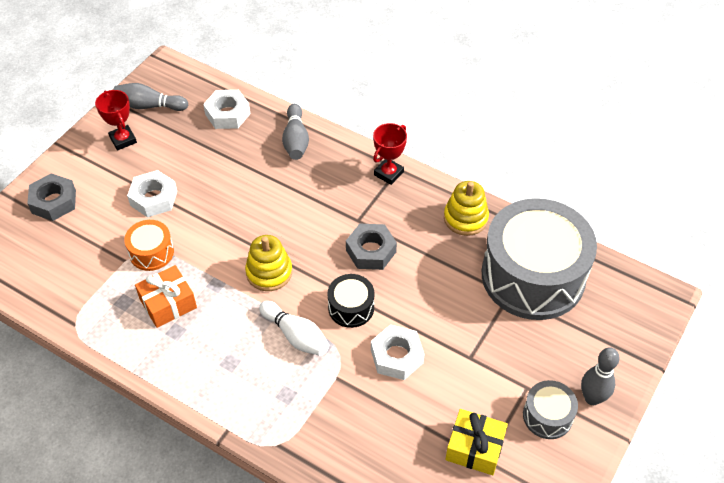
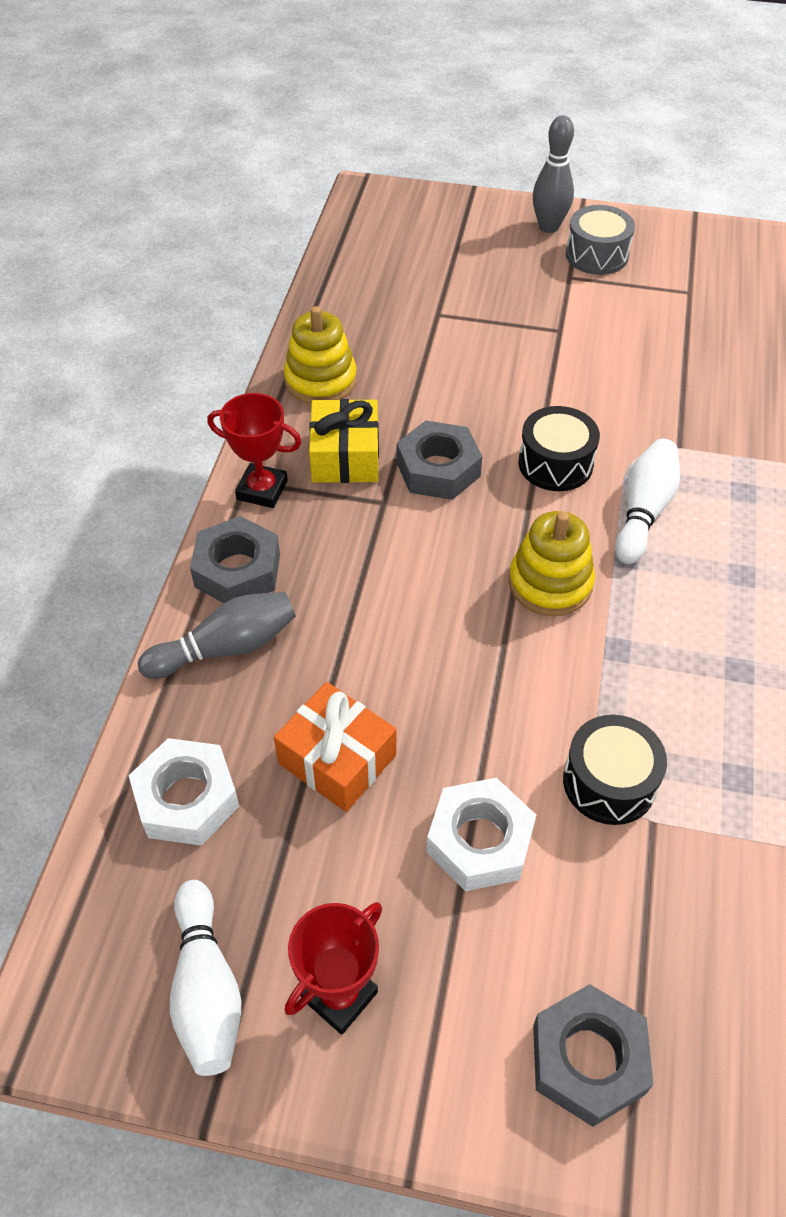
camera: 110 degrees left, 0 degrees up
(149, 106) = (206, 988): grey bowling pin -> white bowling pin
(151, 252) = (609, 782): orange drum -> black drum
(168, 303) = (696, 704): orange gift -> orange gift (337, 759)
(339, 153) = (237, 570): none -> grey nut
(397, 356) = (604, 396): white nut -> none
(475, 448) = (681, 302): yellow gift -> yellow gift (345, 456)
(533, 276) = (394, 298): grey drum -> none

